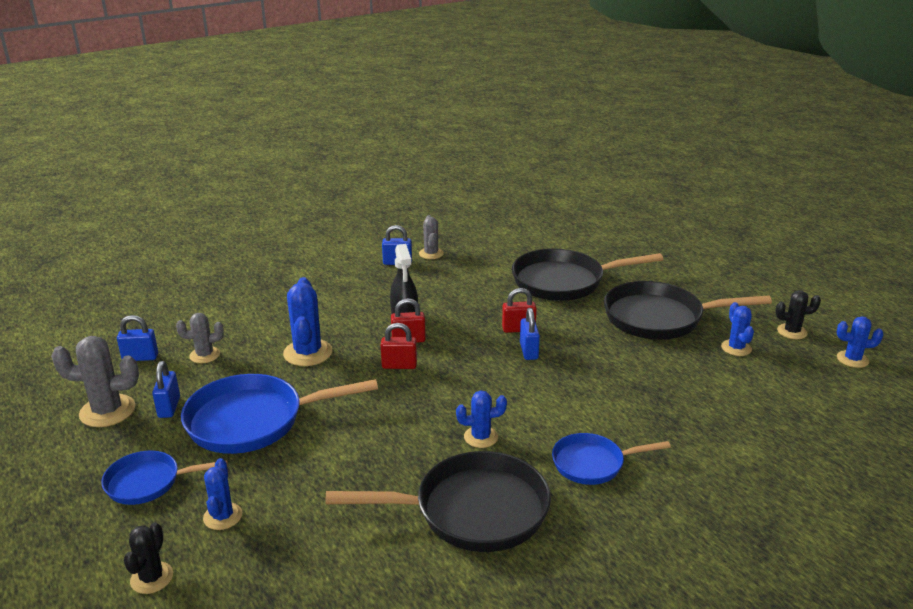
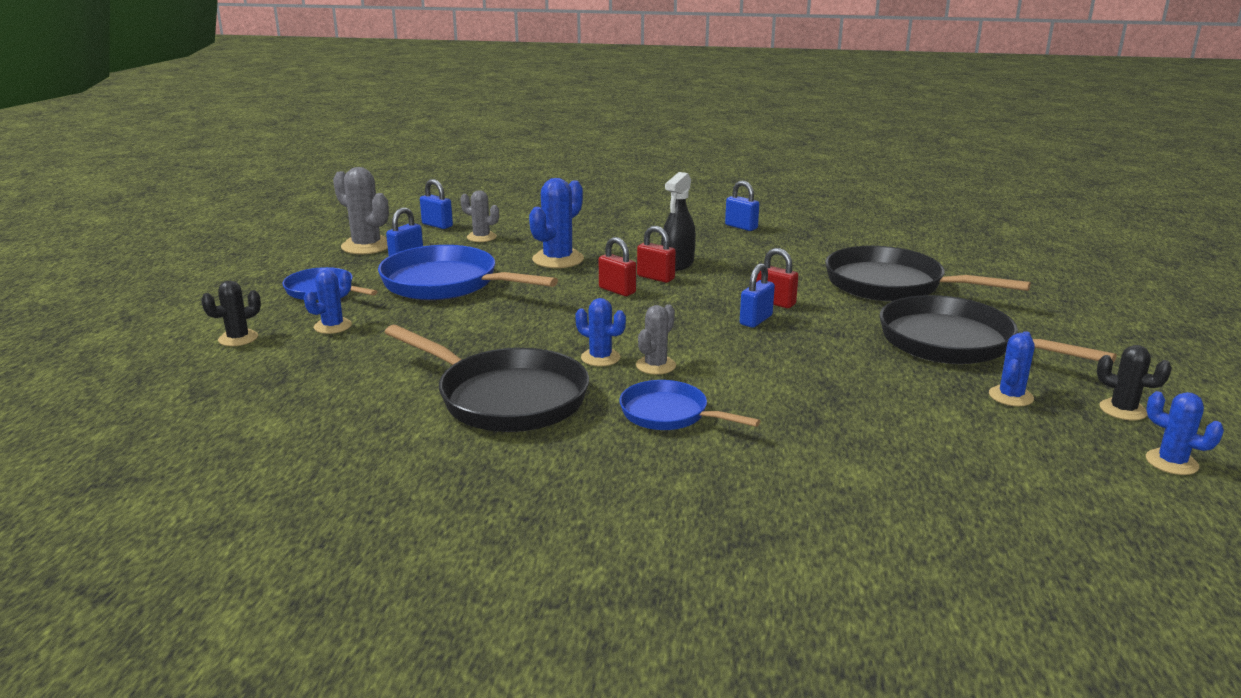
camera: 40 degrees right, 5 degrees down
(431, 254) = (785, 229): grey cactus -> grey cactus (655, 366)

